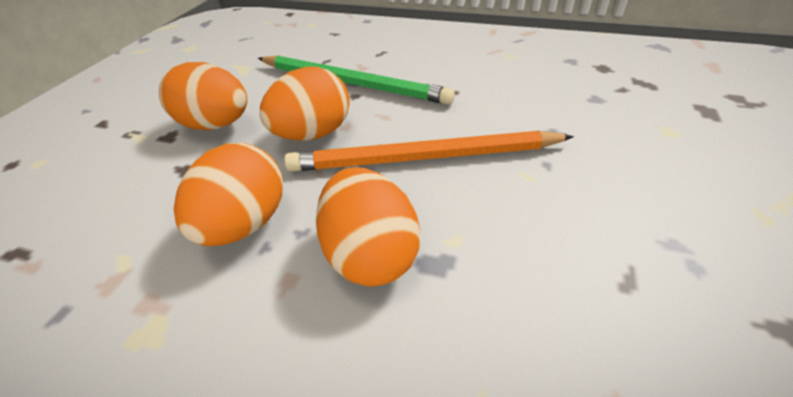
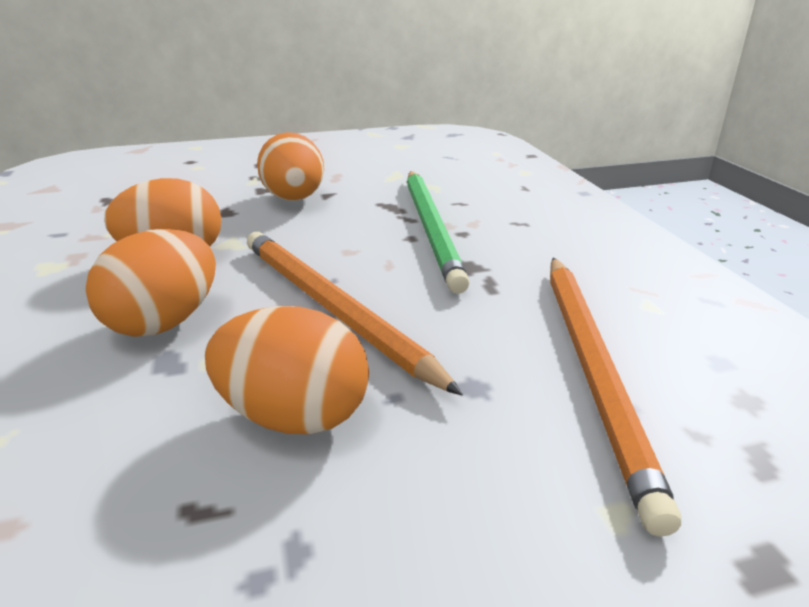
camera: 55 degrees right, 15 degrees down
(313, 134) = (319, 241): orange egg -> orange egg (294, 416)
(559, 93) = (593, 370): none -> orange pencil

